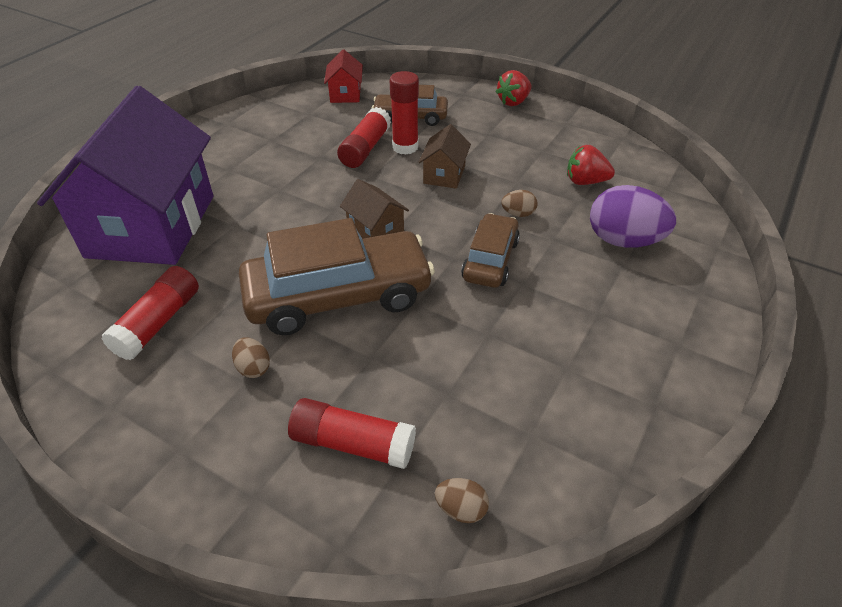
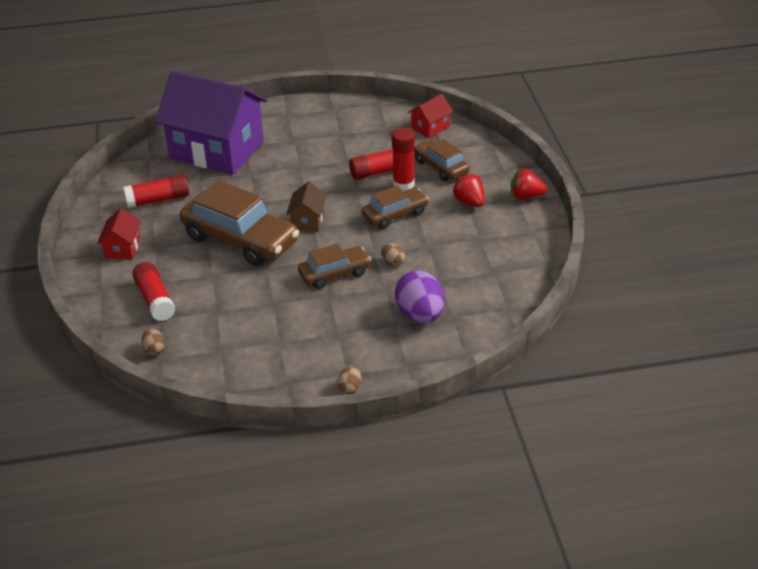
camera: 50 degrees right, 5 degrees down
(152, 226) = (216, 150): purple house -> purple house turned 60 degrees clockwise
(200, 415) = (123, 248): none -> red house
(253, 368) = (164, 244): brown egg -> brown egg (350, 388)
(444, 174) = (395, 214): brown house -> brown car
(585, 182) = (466, 272): red strawberry -> red strawberry (469, 202)

